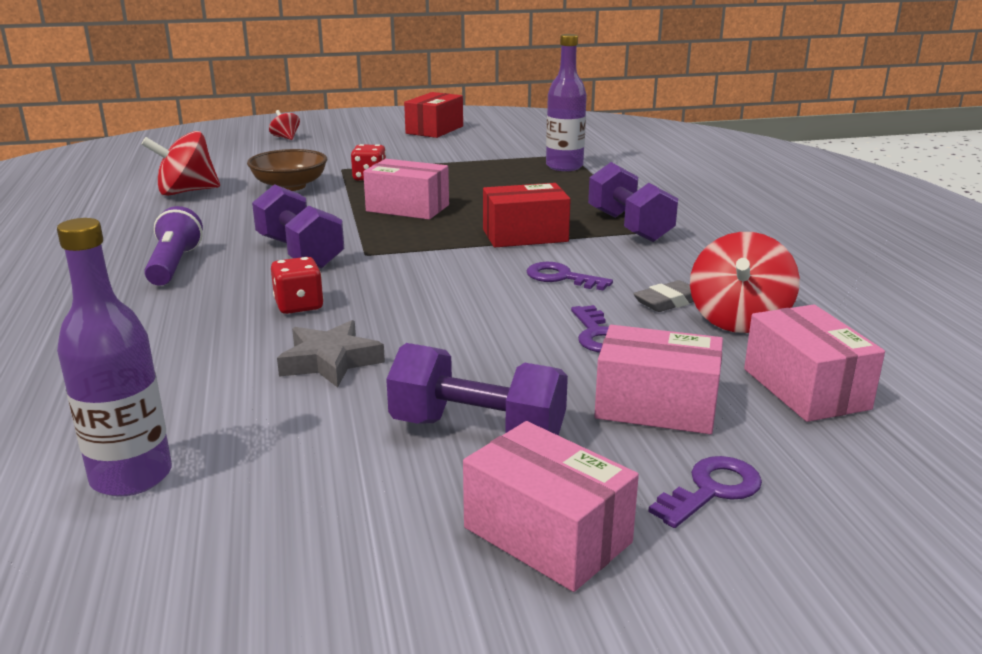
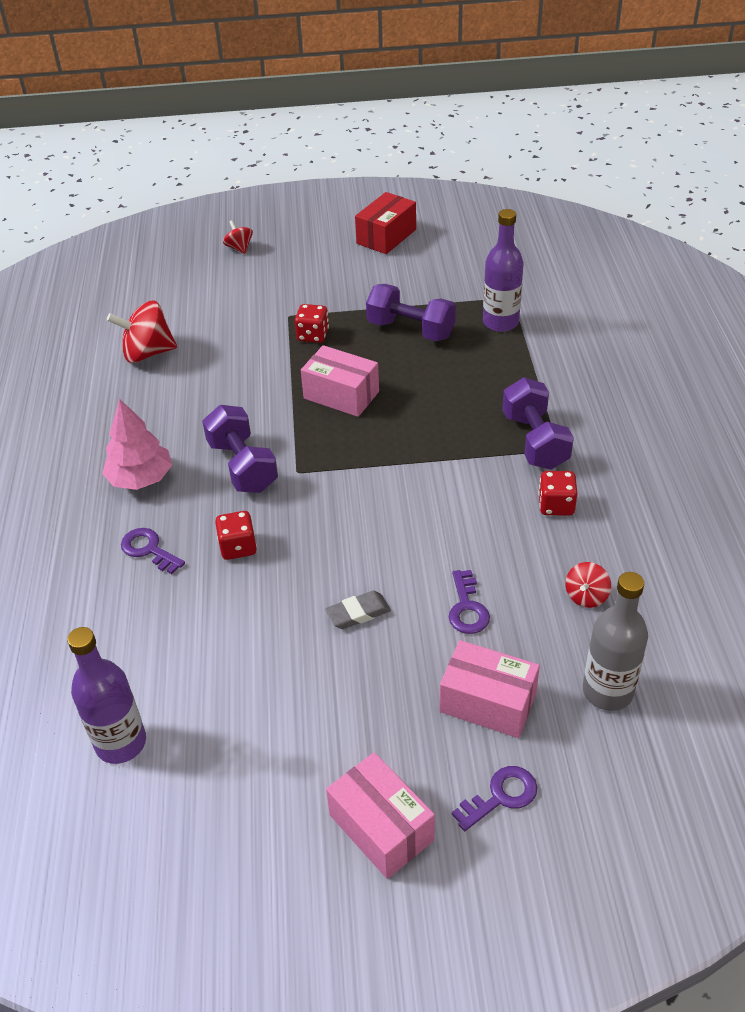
camera: 10 degrees right, 20 degrees up
(174, 265) = (140, 478): purple flashlight -> pink tree
(290, 186) = (239, 348): brown bowl -> none
(330, 361) = (257, 625): grey star -> none
(477, 431) = (353, 718): purple dumbbell -> purple dumbbell (411, 330)
(525, 235) = (438, 450): red box -> none
(561, 277) = (455, 521): purple key -> purple key (149, 549)
(668, 302) = (536, 565): grey eraser -> grey eraser (358, 613)
(672, 263) = (556, 505): none -> red dice
(738, 320) = (586, 596): red spinning top -> red spinning top, size x0.54
(805, 389) = (607, 691): pink box -> grey bottle

